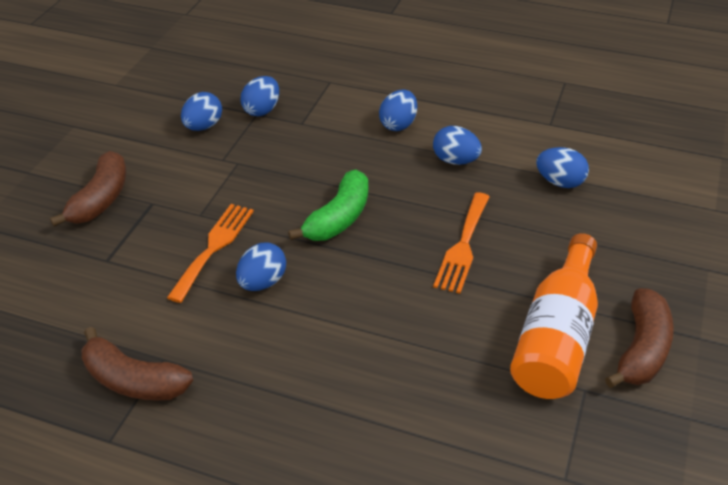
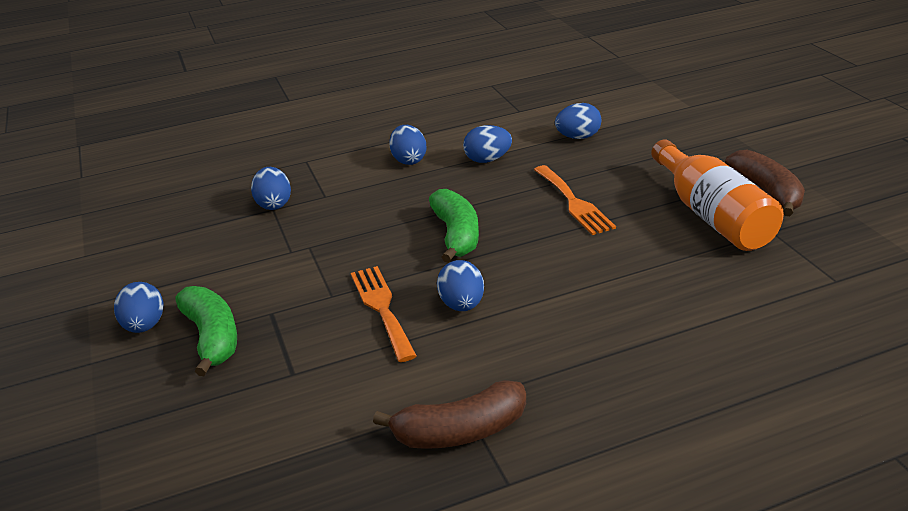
camera: 40 degrees left, 10 degrees down
(101, 199) = (212, 337): brown banana -> green banana
(203, 126) = (234, 240): blue egg -> blue egg (145, 326)

